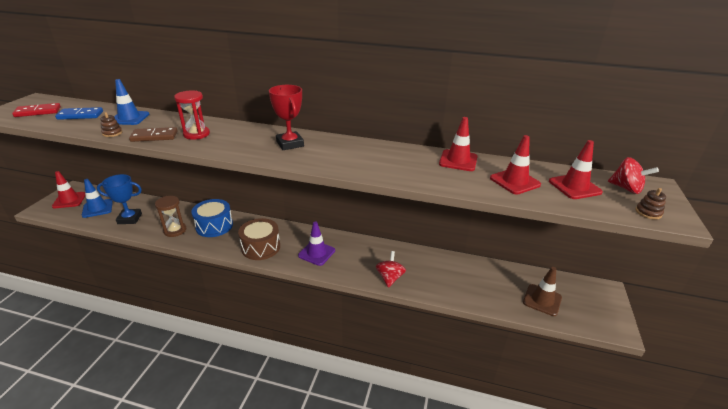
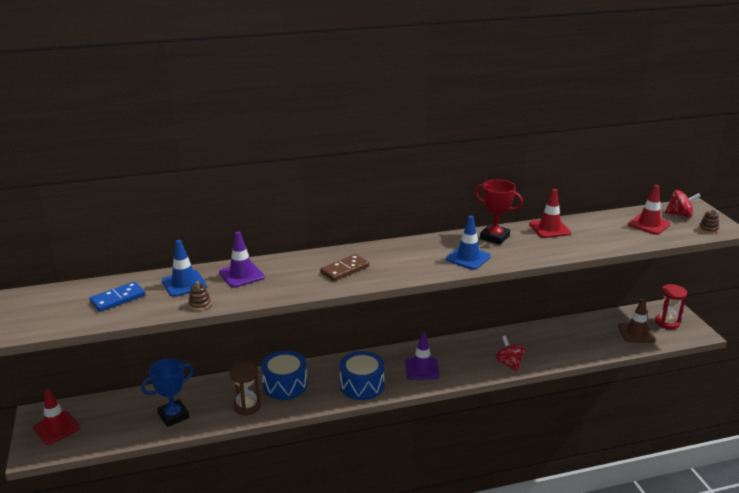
camera: 30 degrees left, 5 degrees down
(38, 112) = (53, 312): red domino -> none
(97, 208) = (112, 422): blue traffic cone -> blue traffic cone (468, 258)
(154, 136) = (252, 293): brown domino -> brown domino (344, 270)
(170, 123) = (241, 275): none -> purple traffic cone
(196, 134) = (291, 277): red hourglass -> red hourglass (667, 322)
(261, 247) = (362, 385): brown drum -> blue drum
(290, 144) = (396, 258): red trophy -> red trophy (494, 237)
(514, 181) = (608, 233): red traffic cone -> none

